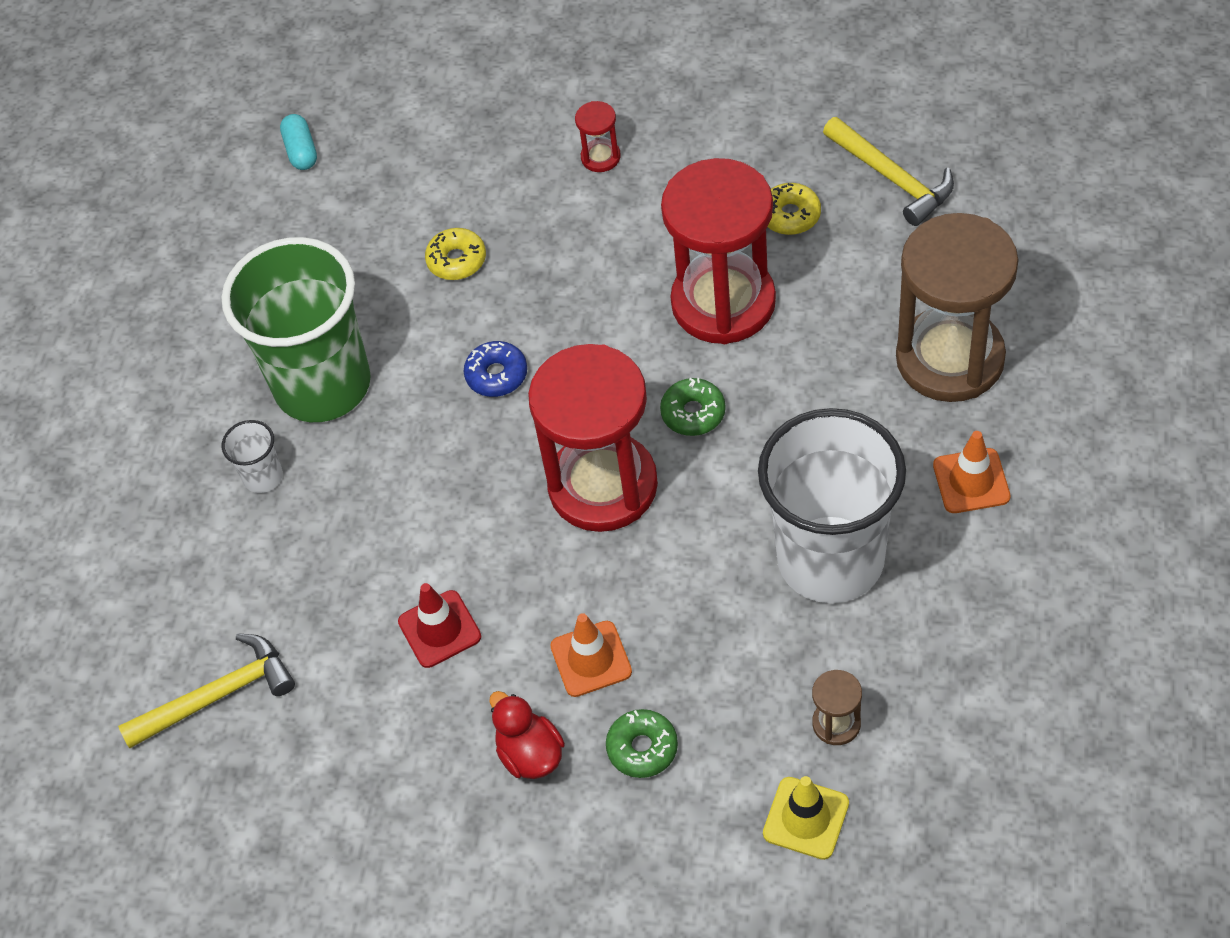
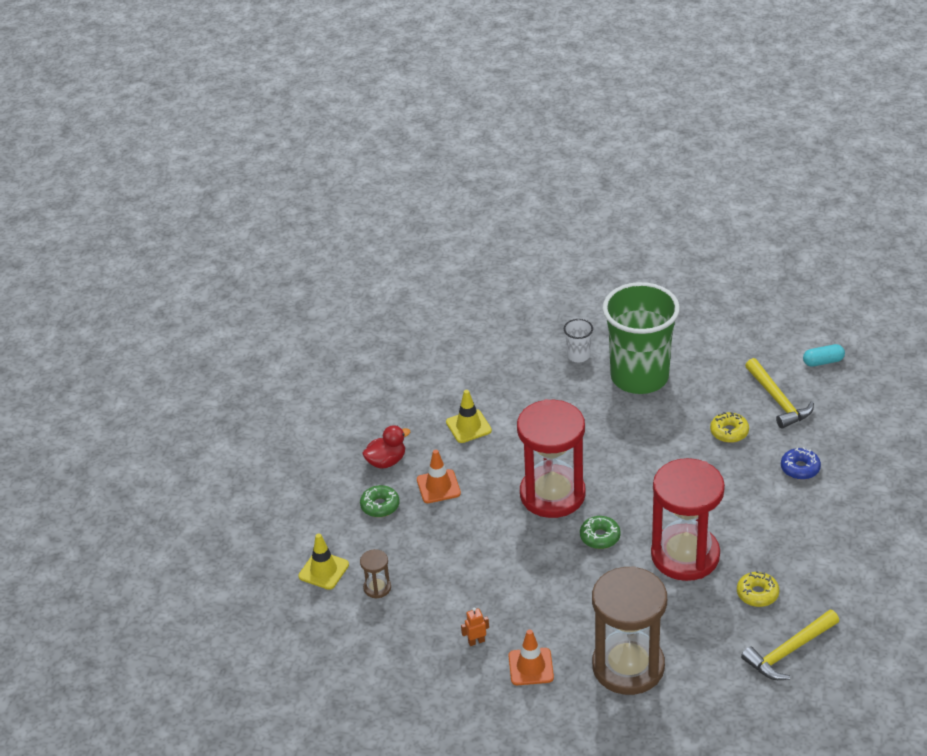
camera: 90 degrees right, 15 degrees down
(218, 695) = (445, 345): yellow hammer -> yellow hammer (778, 400)
(439, 629) = (468, 426): red traffic cone -> yellow traffic cone
(496, 375) = (638, 449): blue donut -> blue donut (800, 468)
(600, 157) = (813, 500): red hourglass -> none
(830, 559) = (485, 594): white cup -> none
(932, 560) = (476, 641): none -> orange robot

